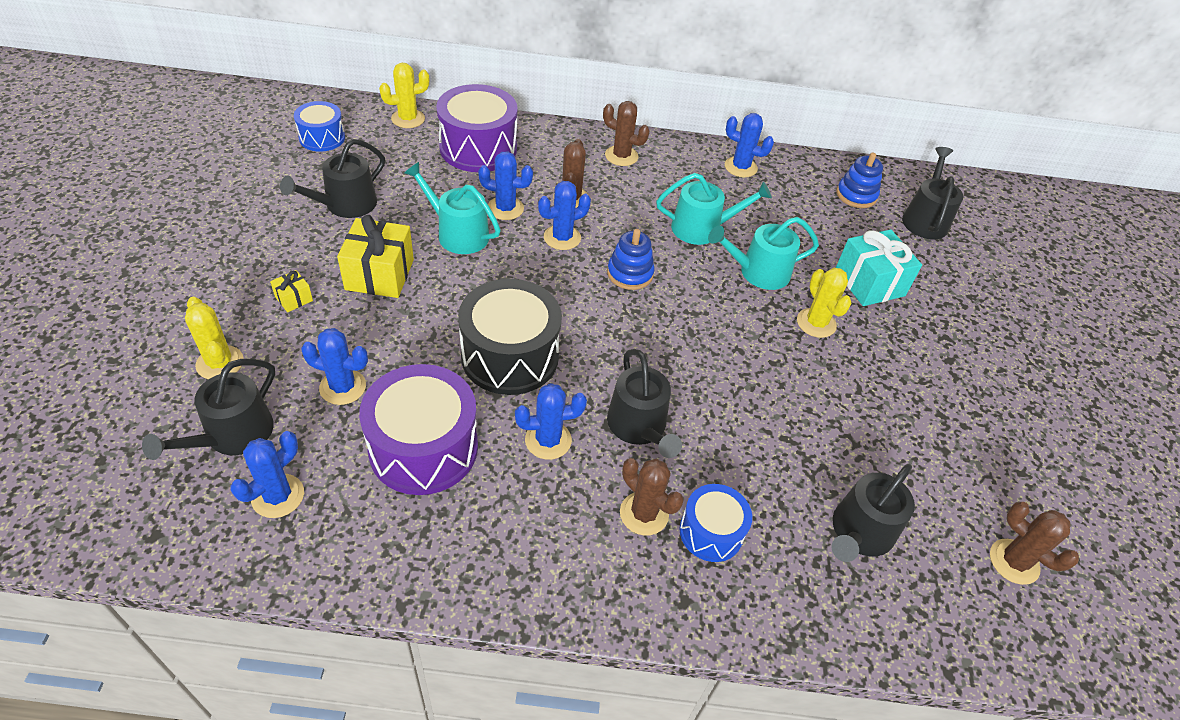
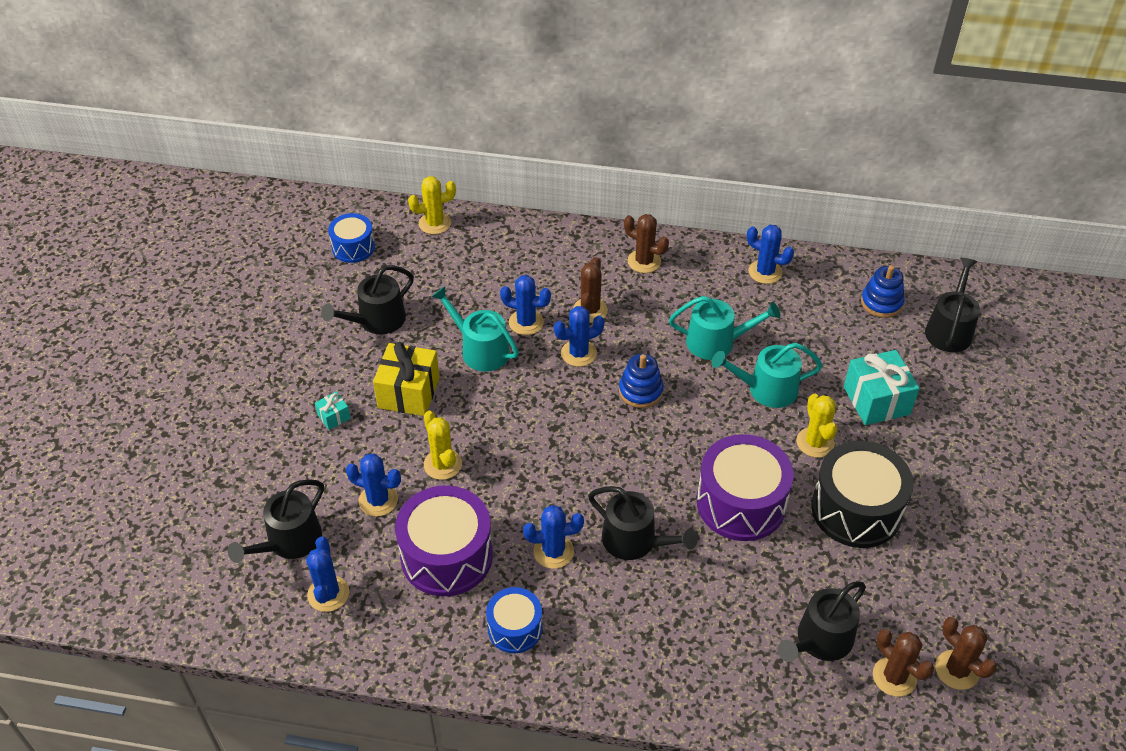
camera: 10 degrees right, 0 degrees up
(220, 363) = (274, 477): yellow cactus -> yellow cactus (442, 464)
(278, 496) = (328, 594): blue cactus -> blue cactus turned 45 degrees counterclockwise
(294, 299) = (334, 417): yellow gift -> turquoise gift
(478, 148) = (502, 255): purple drum -> purple drum (741, 503)
(510, 356) = (524, 473): black drum -> black drum (856, 509)
(639, 427) = (635, 541): black watering can -> black watering can turned 45 degrees counterclockwise
(644, 513) = (631, 618): brown cactus -> brown cactus (894, 677)
(711, 532) = (688, 635): blue drum -> blue drum (515, 628)

